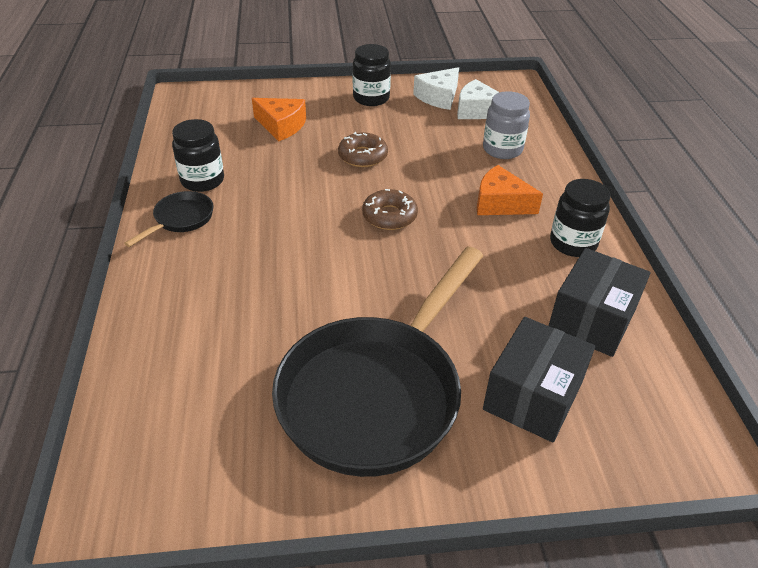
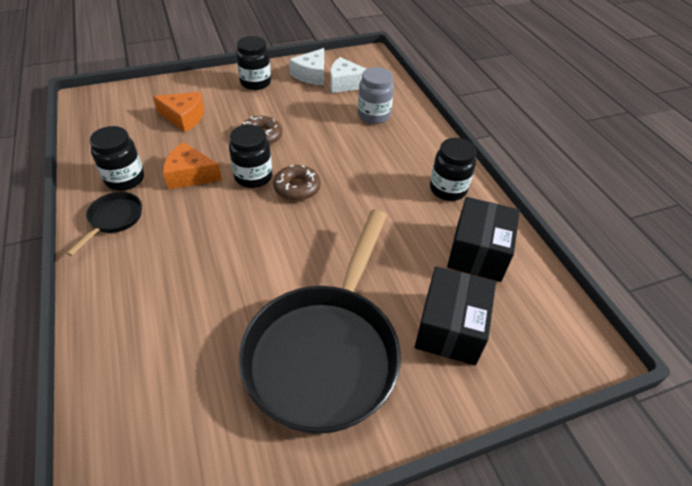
camera: 15 degrees left, 5 degrees up
(342, 197) = (253, 177): none -> black jar
(500, 203) = (384, 163): orange cheese -> orange cheese (190, 175)

